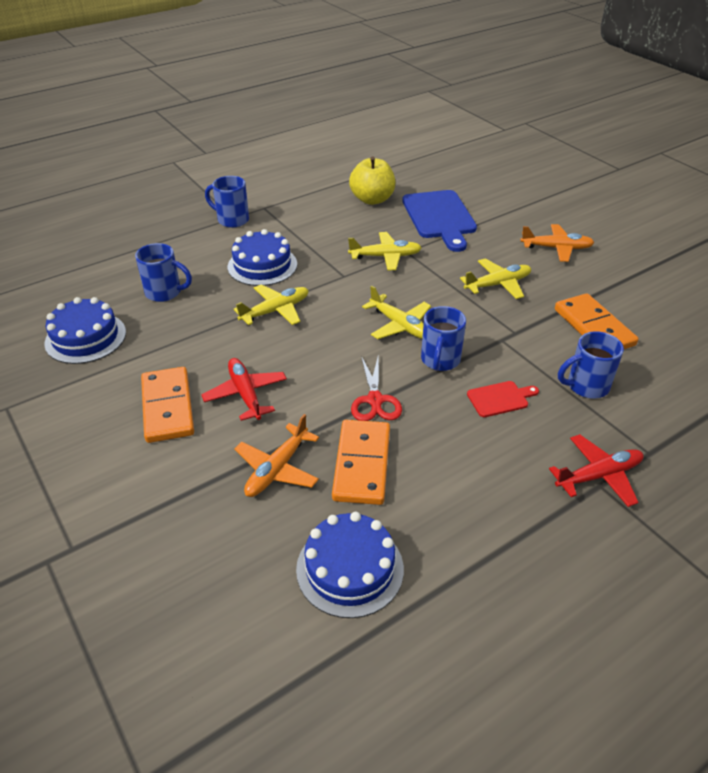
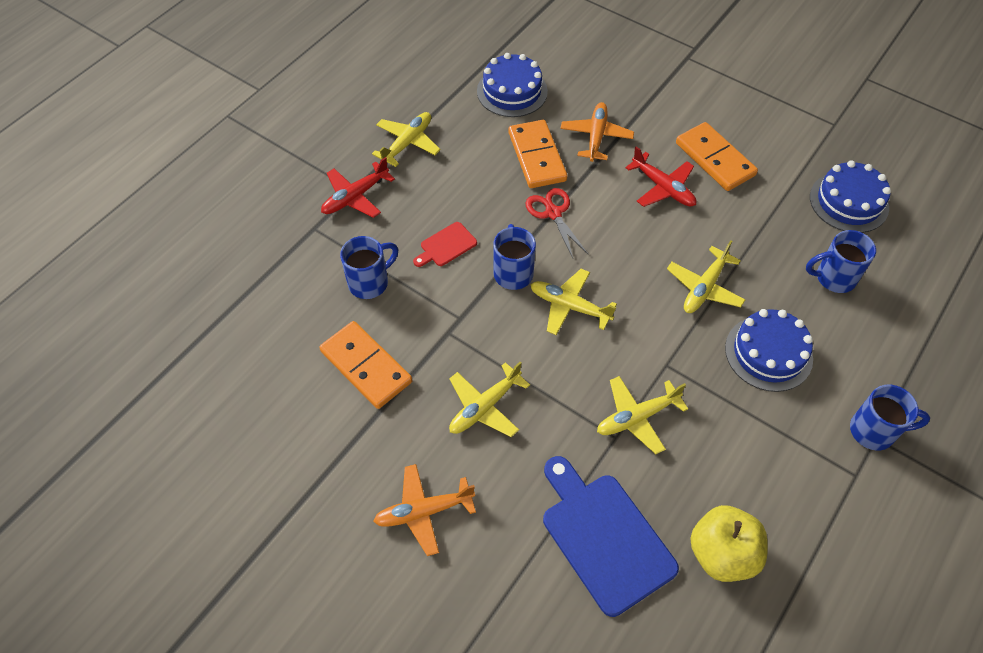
camera: 160 degrees right, 15 degrees up
(522, 529) = (407, 143): none -> yellow plane

